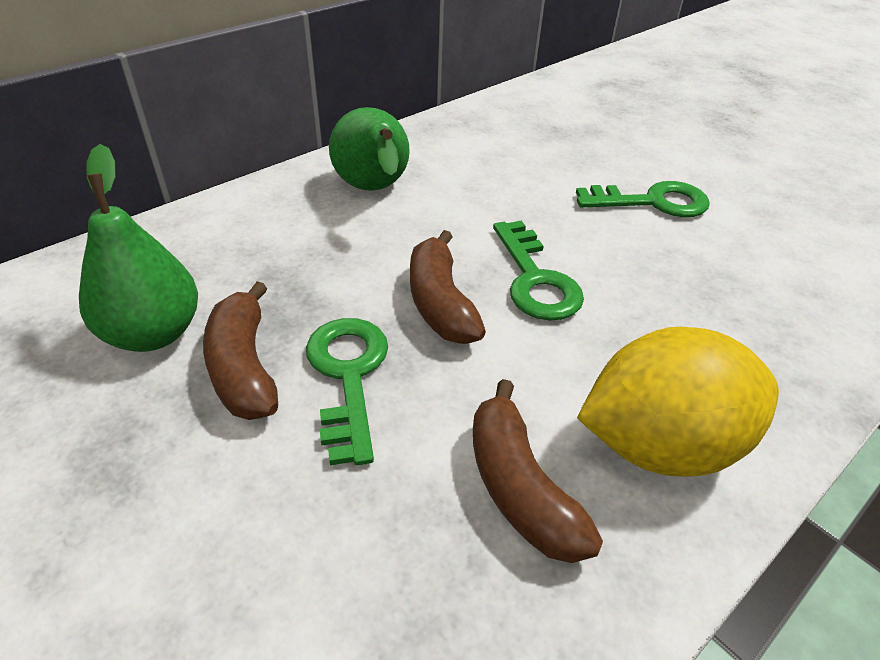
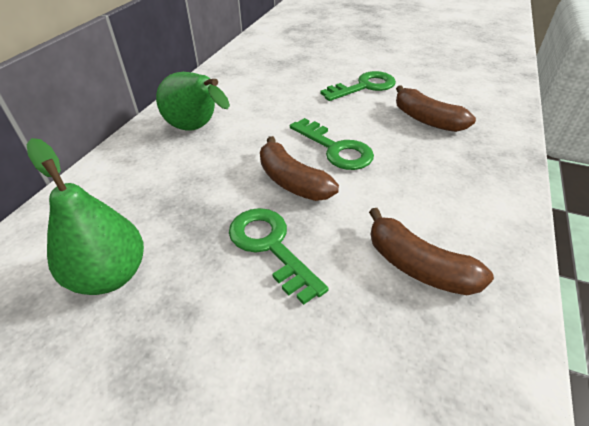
camera: 25 degrees left, 0 degrees up
(244, 367) = (196, 270): brown banana -> brown banana (426, 120)
(660, 444) = (466, 211): yellow lemon -> none

